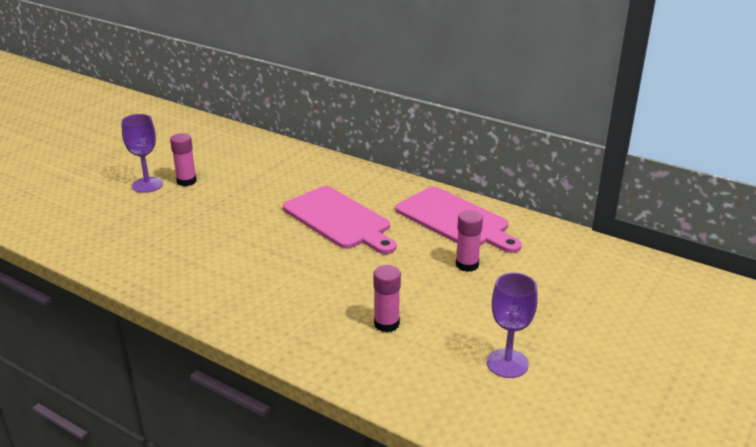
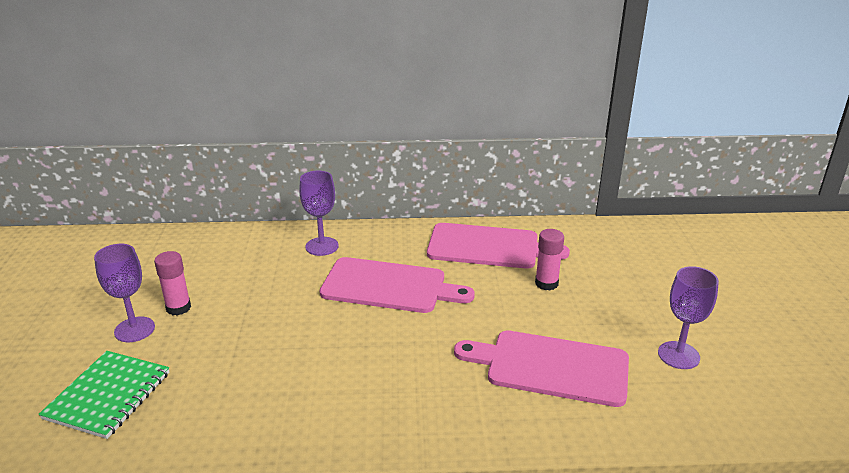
camera: 35 degrees left, 0 degrees up
(92, 218) = (108, 396): none -> green notebook
(326, 174) = (322, 246): none -> purple goblet
(386, 324) = (551, 367): pink glue stick -> pink cutting board

